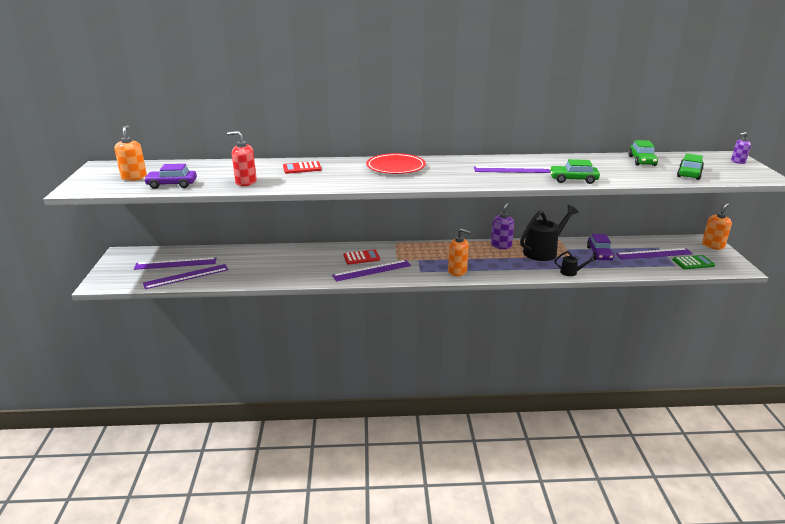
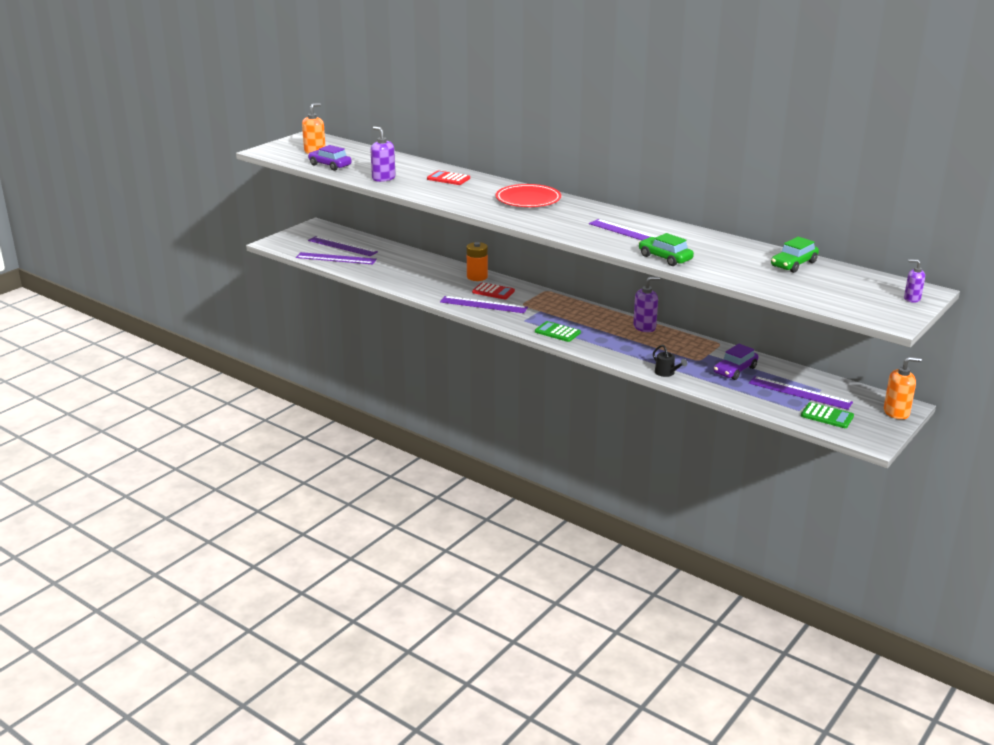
camera: 40 degrees right, 0 degrees up
(246, 182) = (383, 178): red soap dispenser -> purple soap dispenser
(330, 250) = (477, 277): none -> orange battery
(457, 271) = (557, 332): orange soap dispenser -> green calculator
(543, 251) = (678, 347): black watering can -> none
(689, 173) = (810, 290): green car -> none

